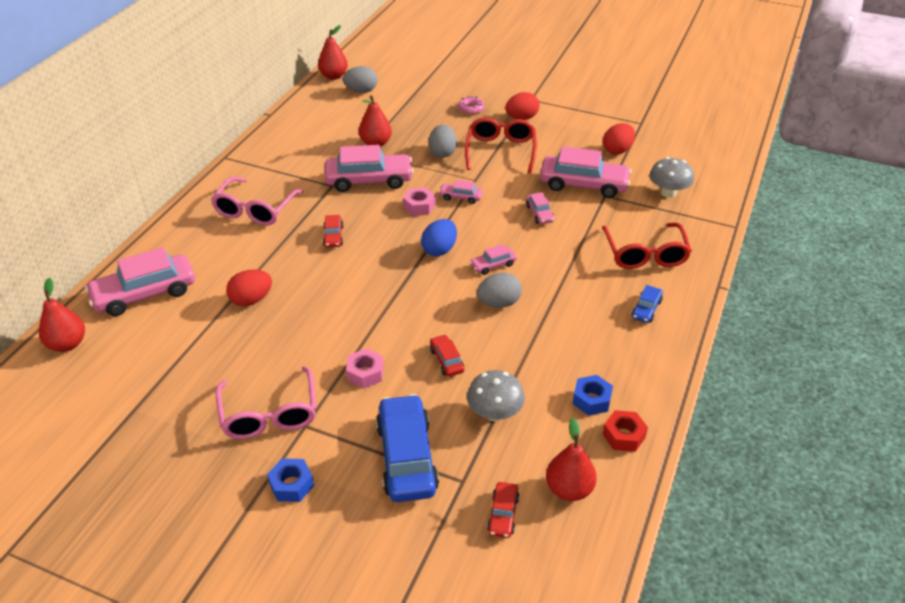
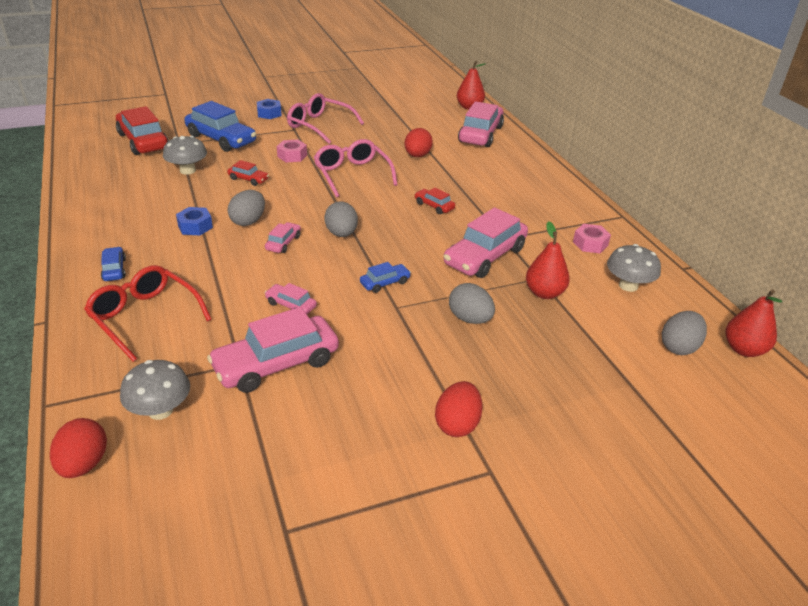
camera: 135 degrees right, 5 degrees down
(255, 210) = (519, 196): pink glasses -> pink glasses (352, 174)
(321, 123) = (628, 286): none -> grey mushroom
(419, 206) = (408, 257): pink nut -> pink nut (590, 244)
(439, 249) = (341, 234): blue egg -> grey egg
(461, 197) = (385, 283): pink car -> blue car
(471, 109) = (533, 399): pink donut -> none
(501, 151) = (416, 356): red glasses -> none
(503, 514) = (143, 141): red car -> red car, size x2.10
(569, 489) = (110, 161): red pear -> none
(591, 400) = (124, 199): blue nut -> blue nut (195, 226)
(617, 150) = (278, 444): red egg -> red egg (84, 464)
(623, 436) = (88, 192): red nut -> none

